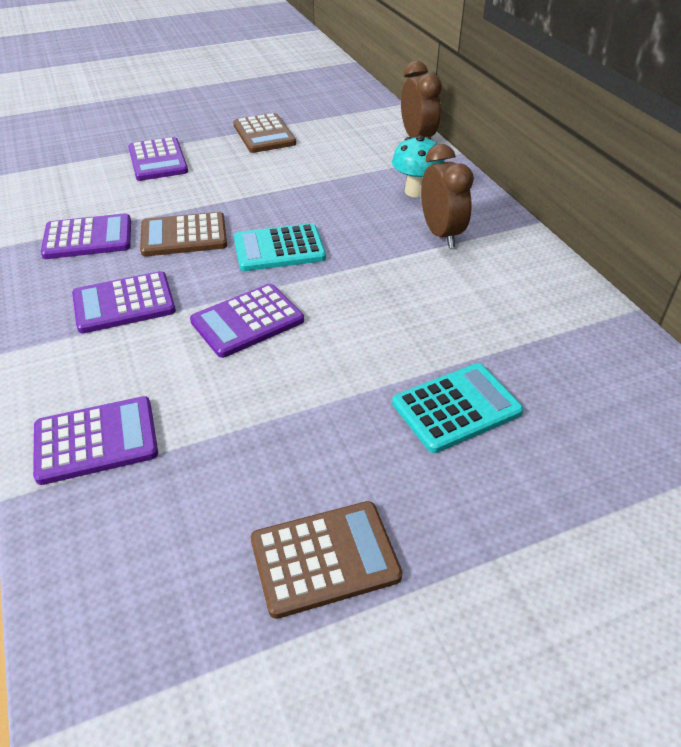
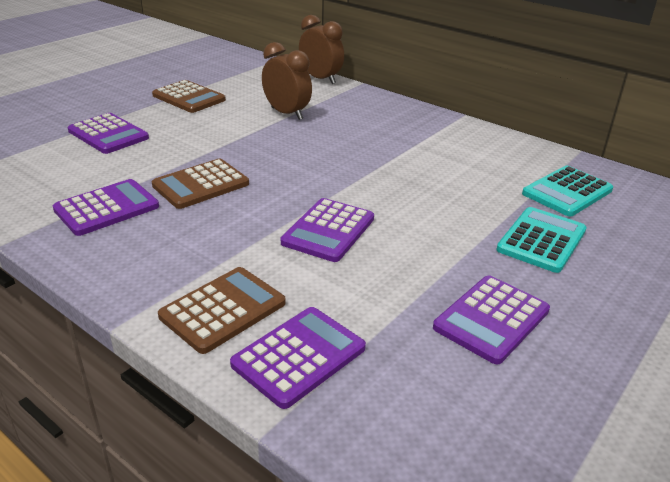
camera: 30 degrees left, 10 degrees down
(124, 303) = (203, 248): purple calculator -> purple calculator (491, 319)
(279, 249) = (296, 174): turquoise calculator -> turquoise calculator (567, 192)
(325, 558) = (566, 364): brown calculator -> brown calculator (223, 310)
(415, 191) = (358, 113): turquoise mushroom -> none
(441, 234) = (408, 136): brown clock -> brown clock (287, 113)

